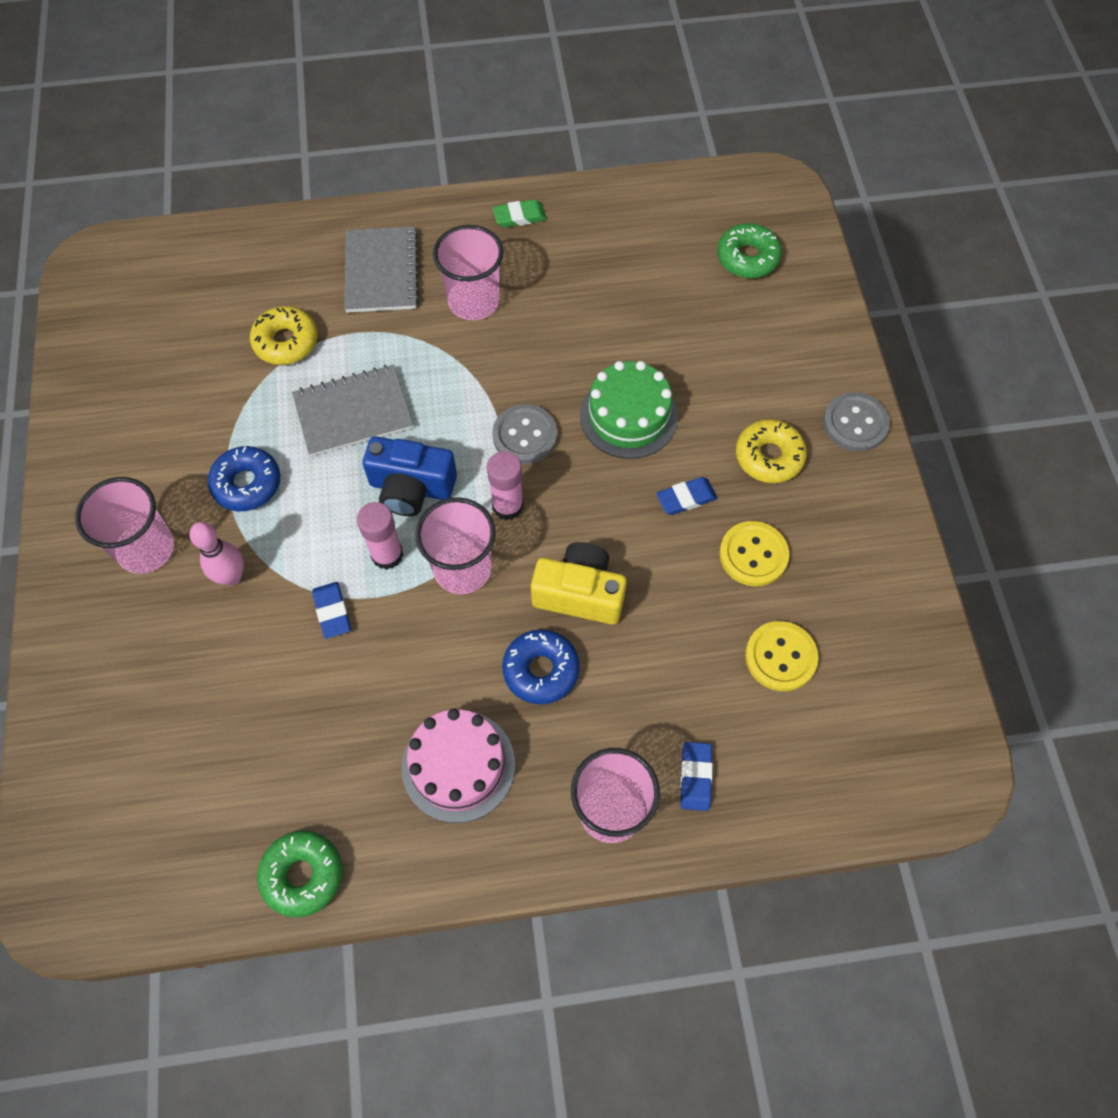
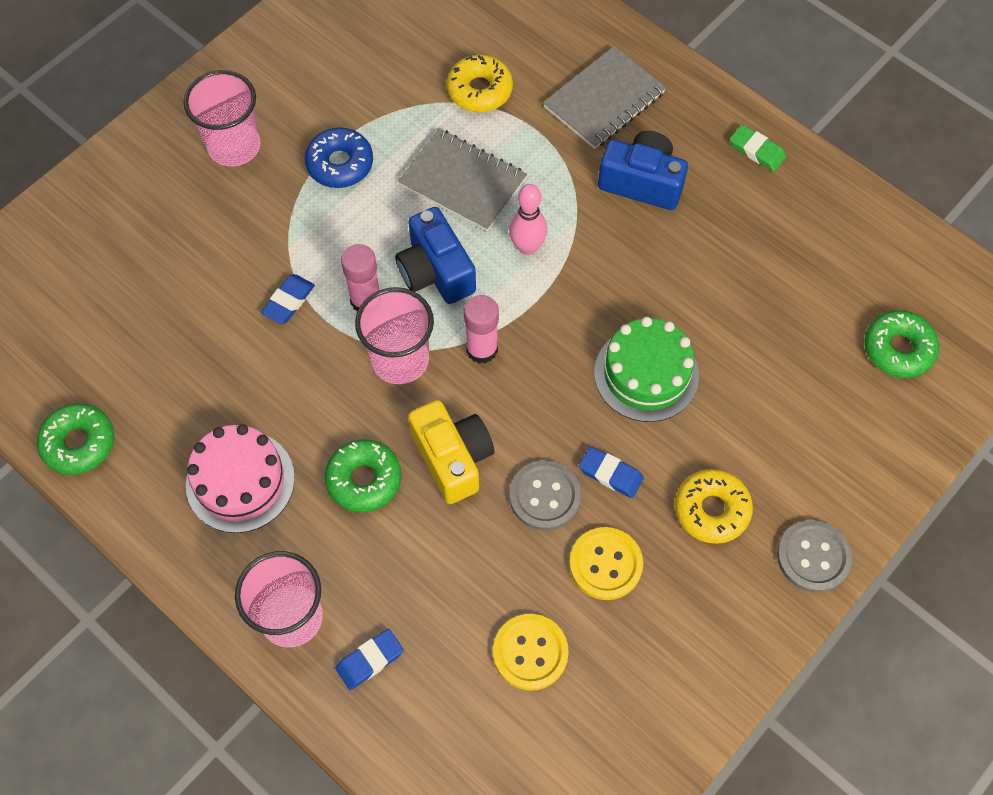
camera: 50 degrees right, 0 degrees up
(232, 576) = (259, 216): pink bowling pin -> pink bowling pin (527, 247)
(473, 301) = (642, 182): pink cup -> blue camera
(525, 435) = (555, 313): grey button -> grey button (545, 496)
(541, 670) = (364, 480): blue donut -> green donut

